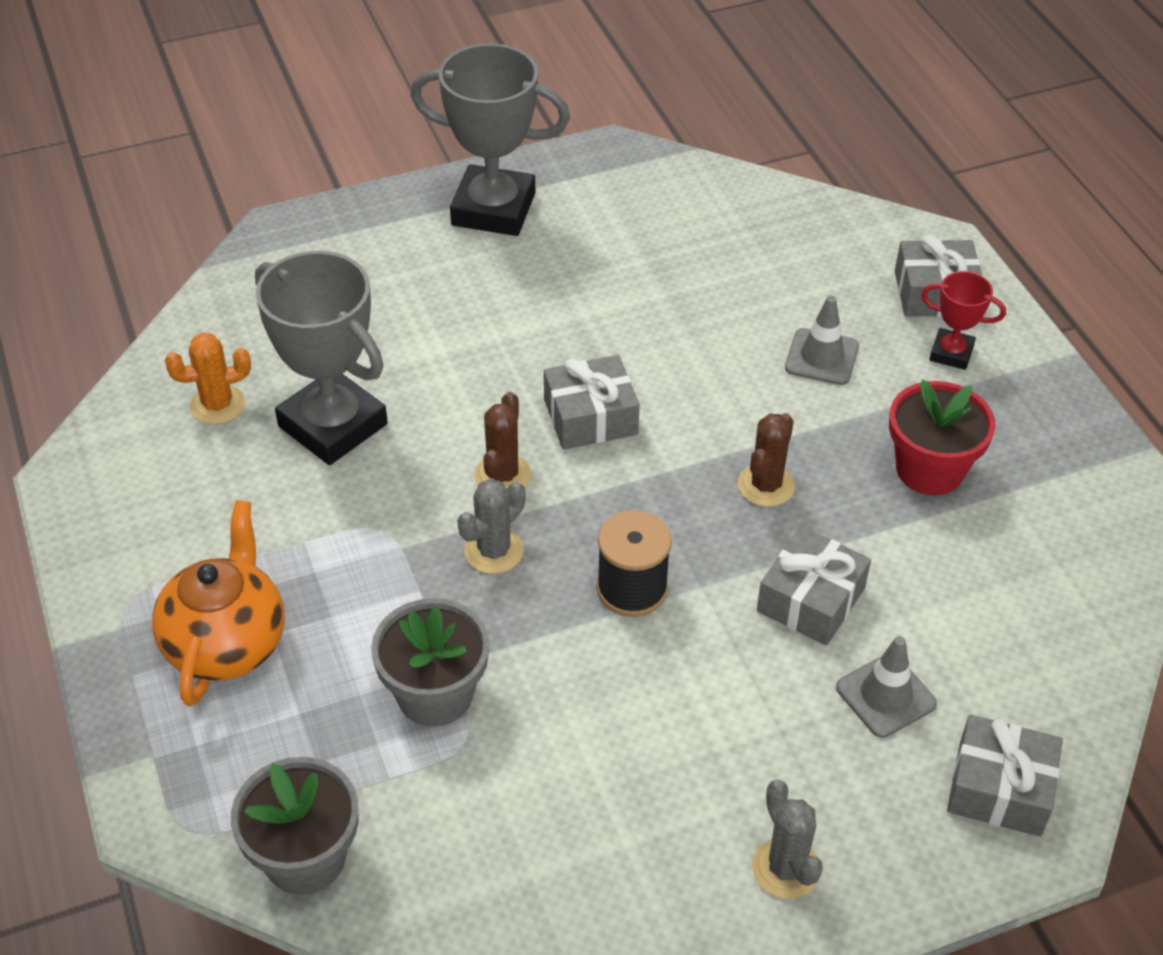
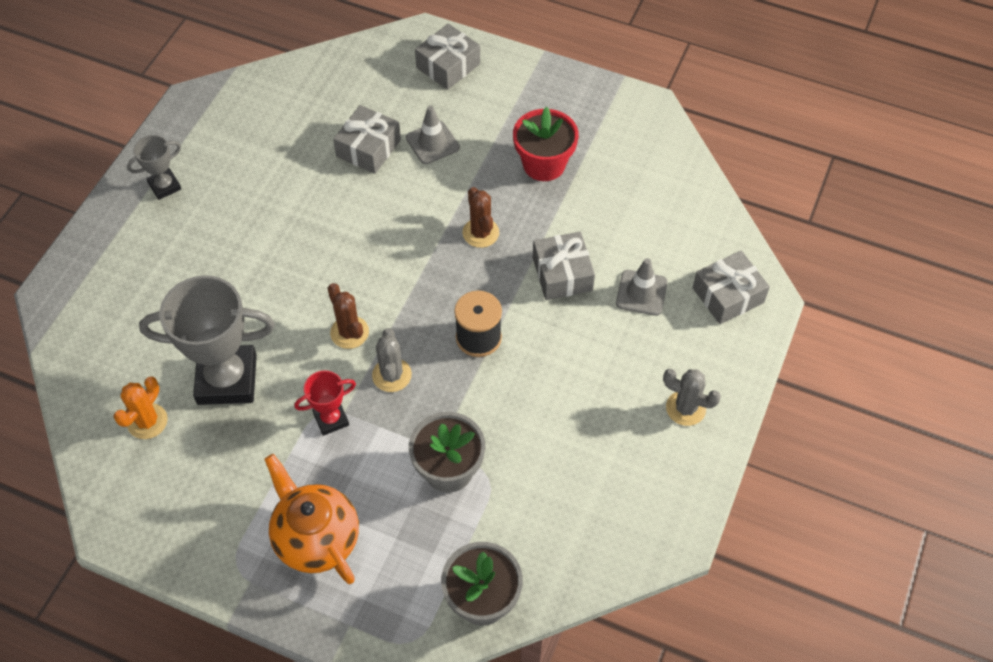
camera: 45 degrees left, 10 degrees up
(493, 209) = (164, 186): grey trophy -> grey trophy, size x0.50
(590, 417) = (356, 265): grey gift -> grey gift (368, 148)
(951, 353) = (489, 94): red trophy -> red trophy (331, 419)

